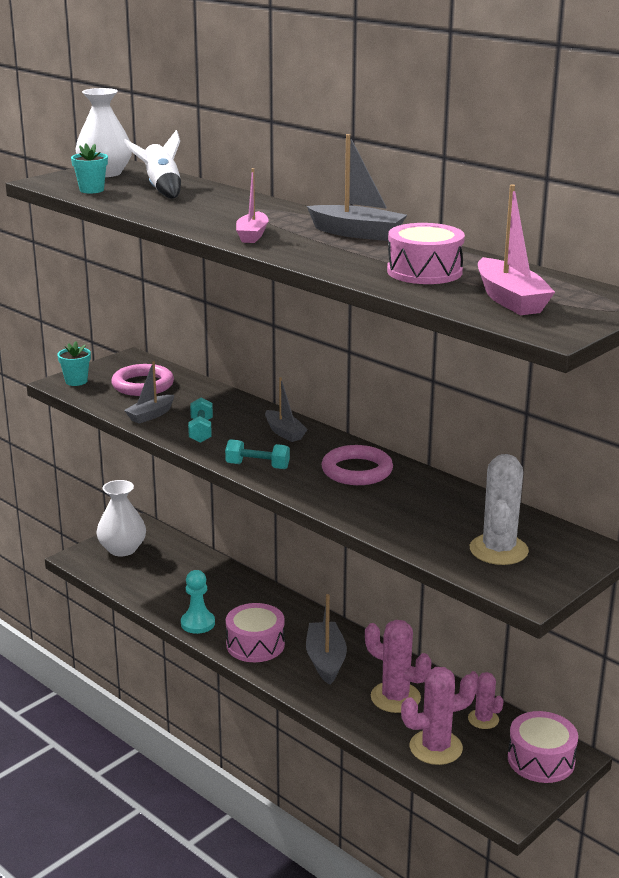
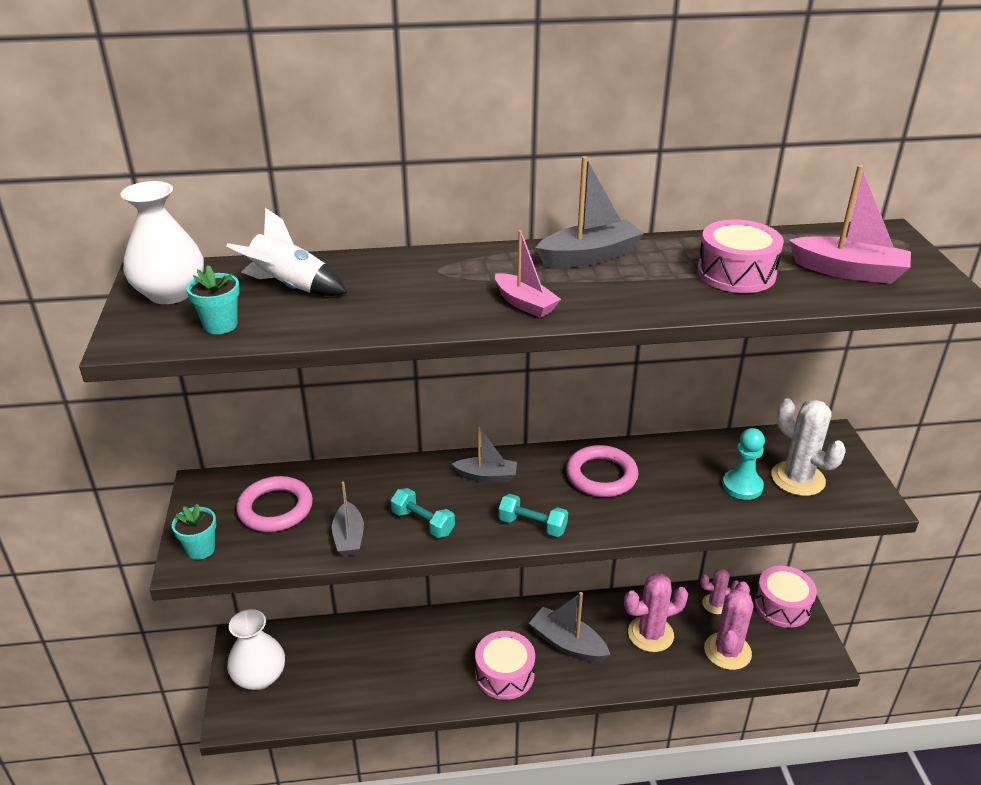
camera: 50 degrees left, 10 degrees up
(198, 623) = (435, 694): turquoise pawn -> turquoise pawn (742, 486)
(257, 466) = (532, 525): turquoise dumbbell -> turquoise dumbbell turned 60 degrees clockwise

